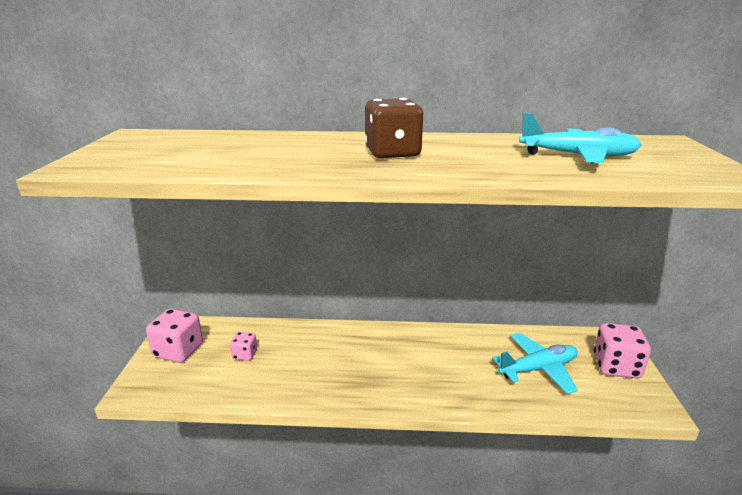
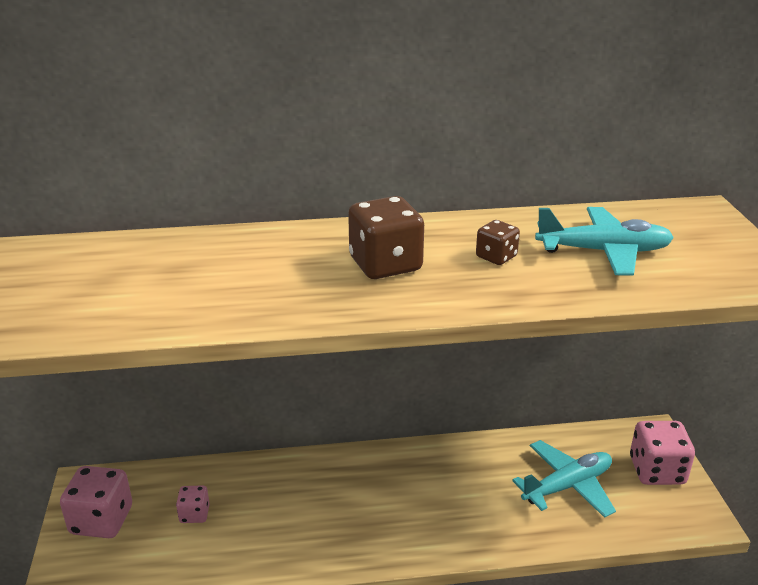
camera: 10 degrees left, 5 degrees up
(484, 154) = (496, 257): none -> brown dice

